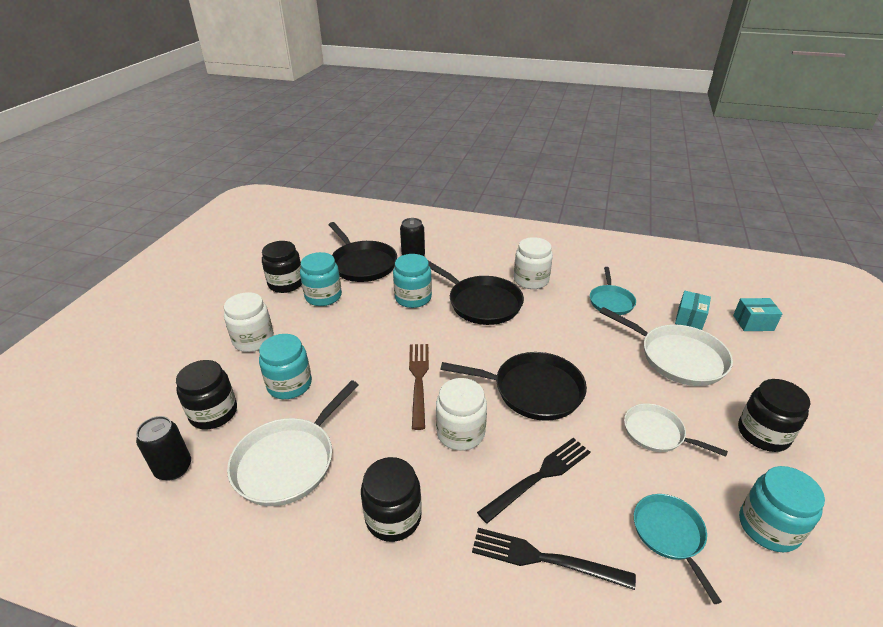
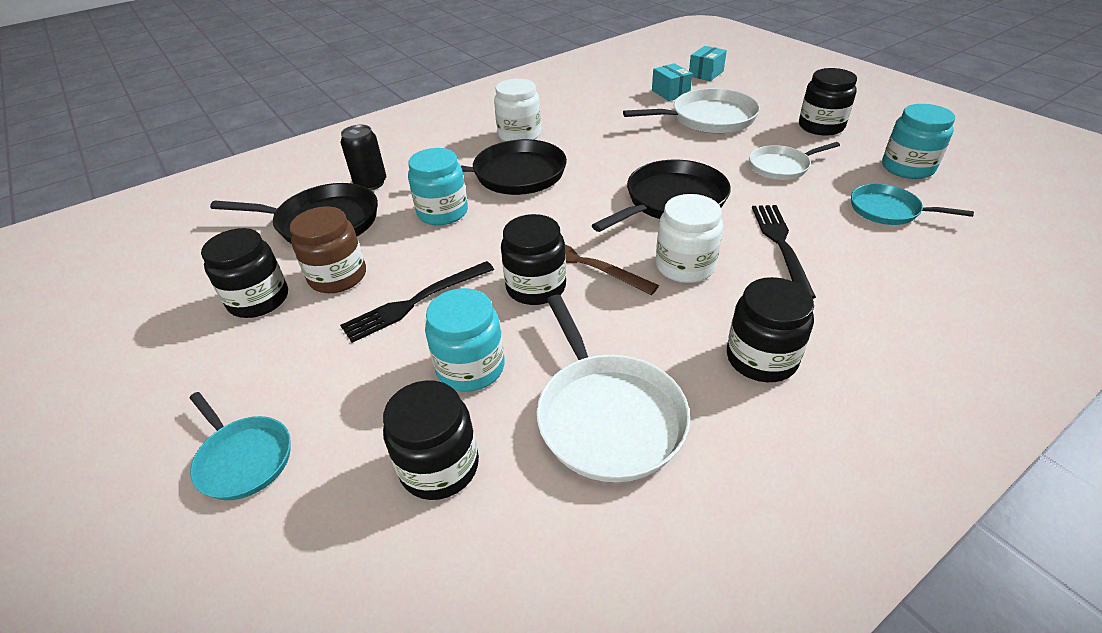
camera: 50 degrees left, 5 degrees up
(173, 468) = (507, 551): black can -> none
(253, 340) = (335, 373): white jar -> none
(323, 296) = (338, 276): turquoise jar -> brown jar
(377, 373) = (536, 287): none -> black jar
(544, 559) = (874, 283): black fork -> black fork (415, 302)
(611, 301) = (605, 113): turquoise pan -> turquoise pan (243, 459)

